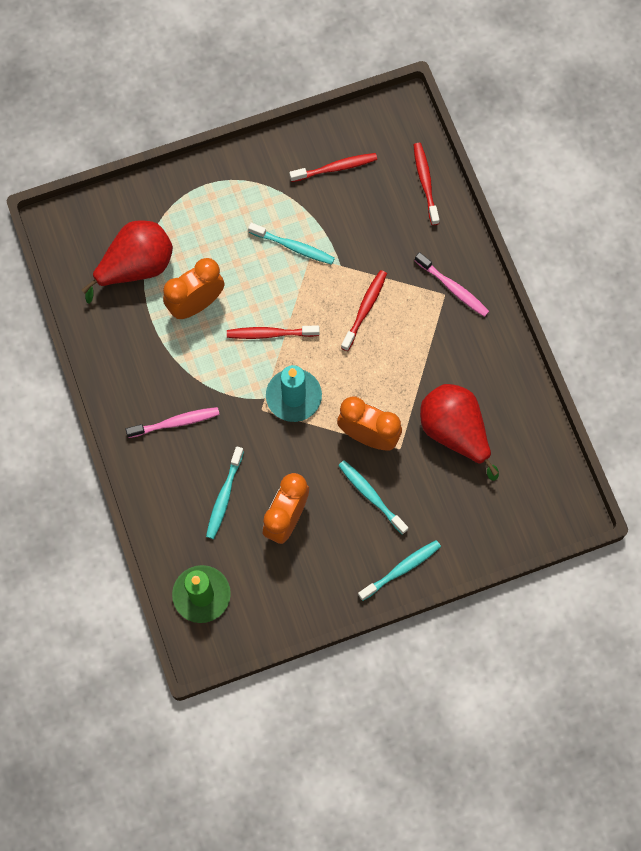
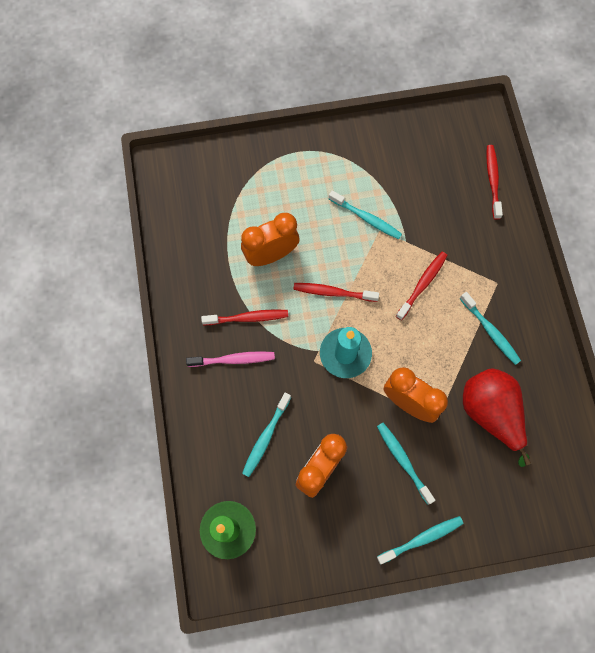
camera: 10 degrees right, 0 degrees up
(136, 267) = (224, 213): red pear -> none
(335, 168) = (414, 155): red toothbrush -> red toothbrush (247, 318)
(443, 347) = (490, 331): none -> turquoise toothbrush
(453, 288) = (505, 278): pink toothbrush -> none

